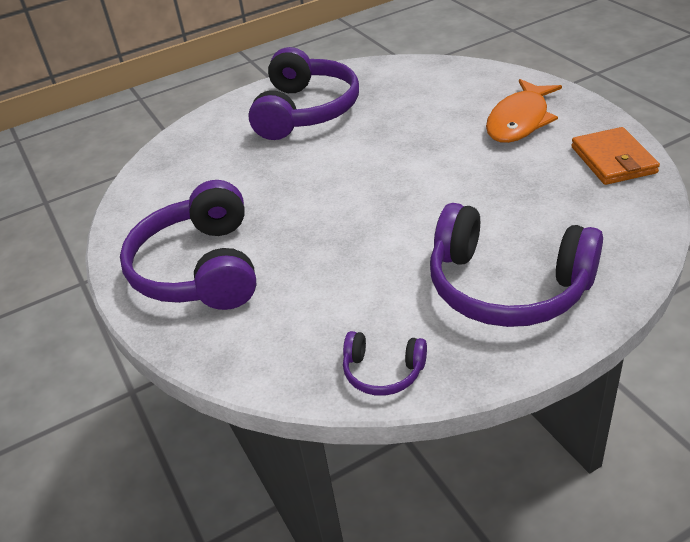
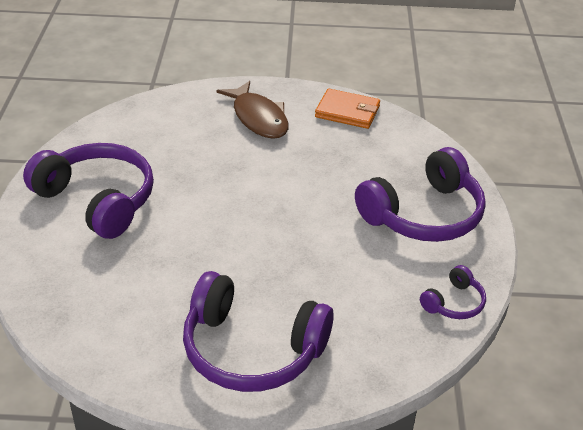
camera: 65 degrees left, 0 degrees up
(519, 121) = (258, 118): orange fish -> brown fish

